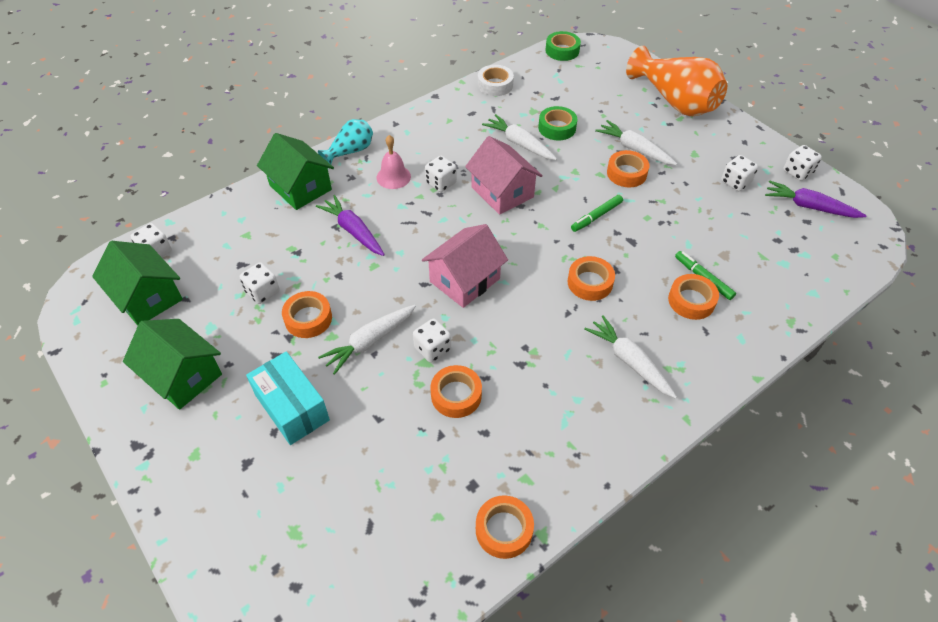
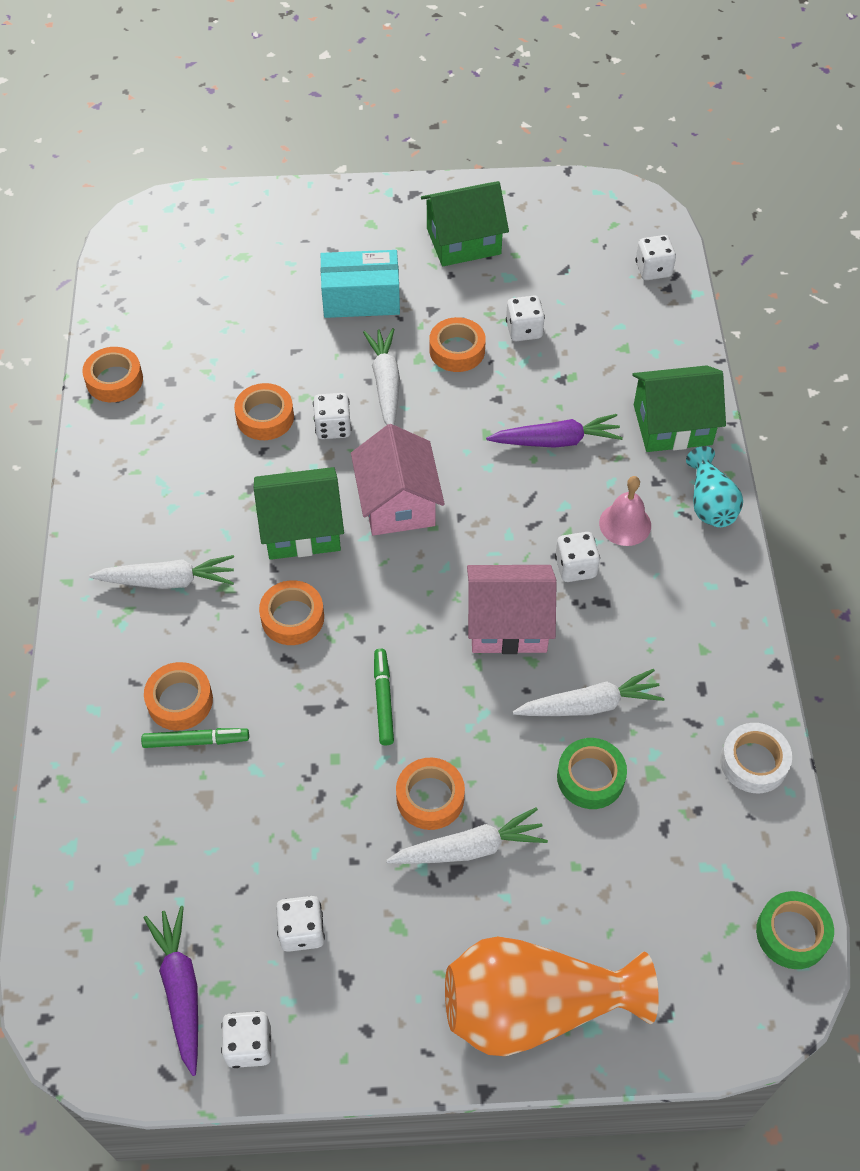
camera: 125 degrees right, 5 degrees up
(147, 297) = (588, 246): green house -> green house (302, 529)
(809, 207) = (181, 990): purple carrot -> purple carrot turned 75 degrees counterclockwise

